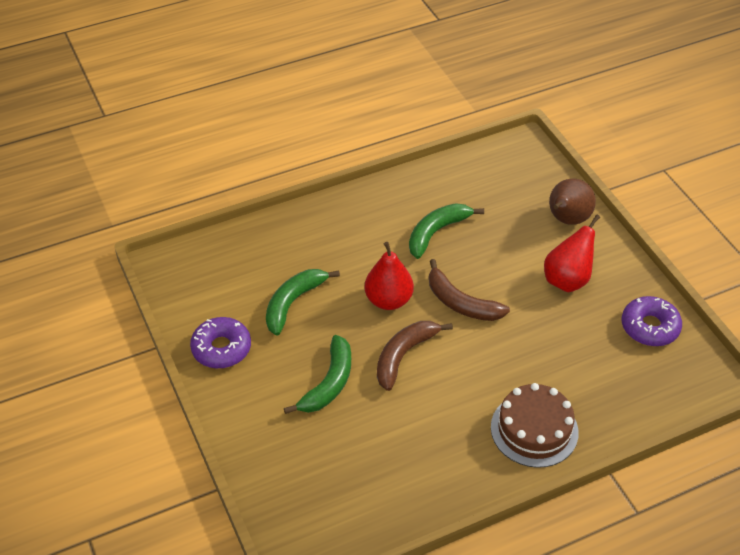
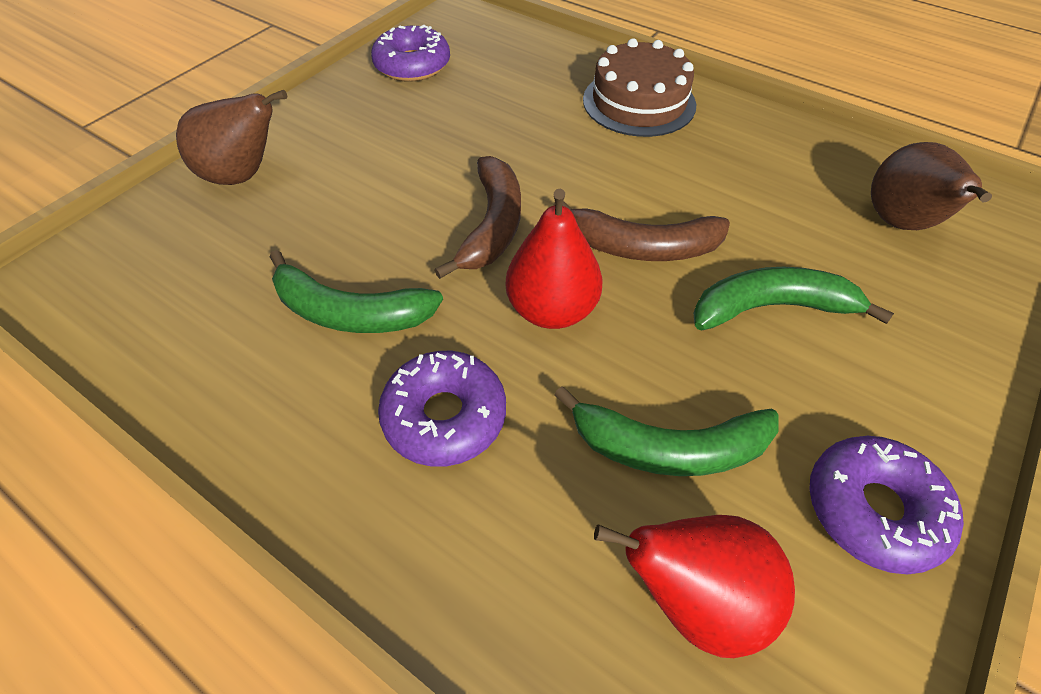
camera: 120 degrees left, 5 degrees up
(337, 487) = (901, 224): none -> brown pear
(359, 243) = (444, 416): none -> purple donut
(567, 280) = (374, 142): red pear -> red pear (694, 598)

